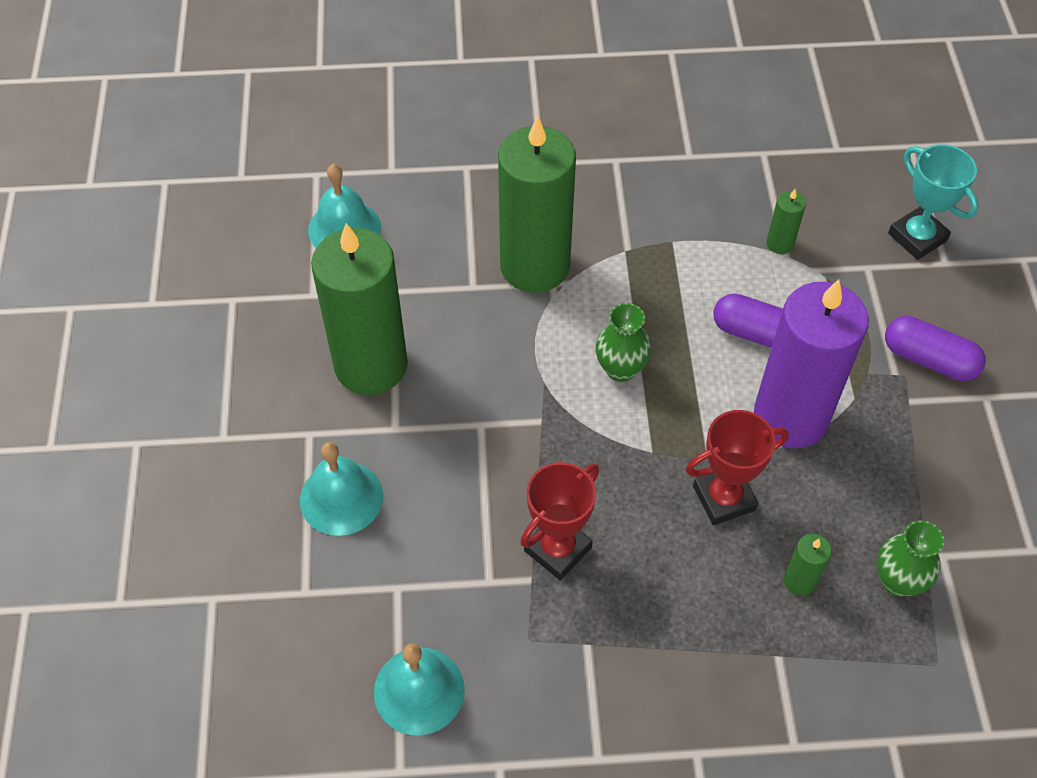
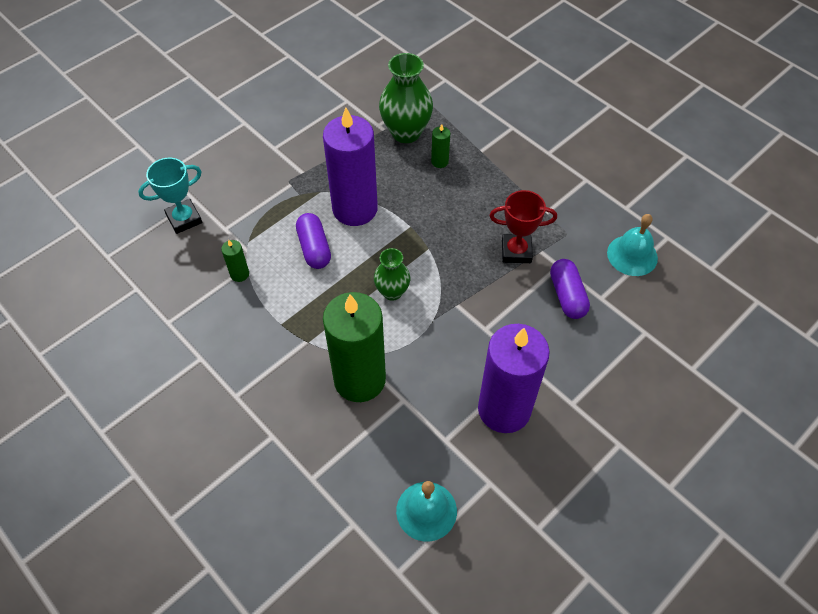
camera: 130 degrees left, 0 degrees up
(341, 497) = (588, 357): turquoise bell -> none
(371, 365) = (504, 409): green candle -> purple candle
(724, 498) = (425, 208): red trophy -> none
(897, 581) = (406, 132): green vase -> green vase, size x1.67
(917, 237) = (184, 219): turquoise trophy -> turquoise trophy turned 45 degrees clockwise
(929, 359) = (269, 177): purple capsule -> purple capsule (567, 295)

